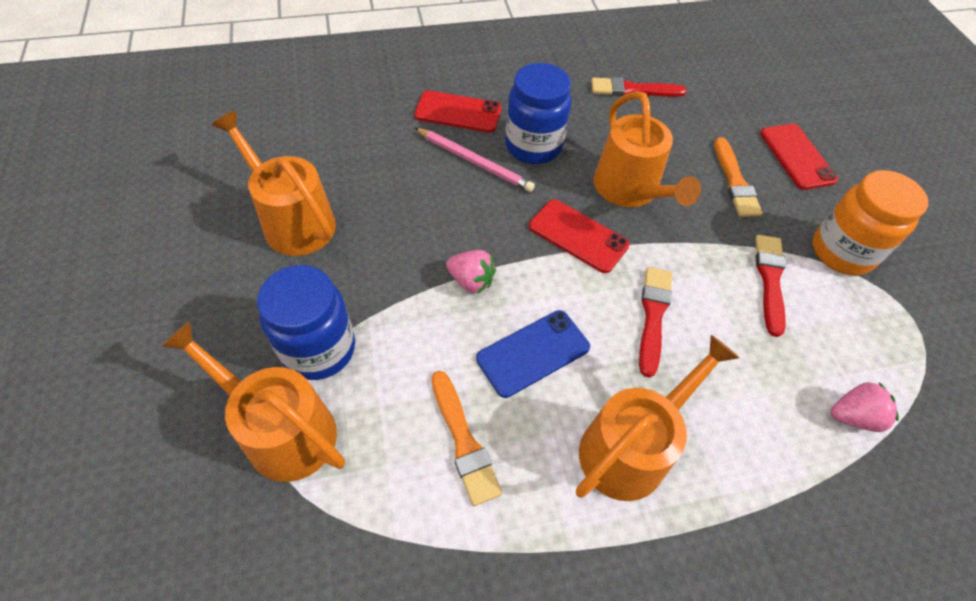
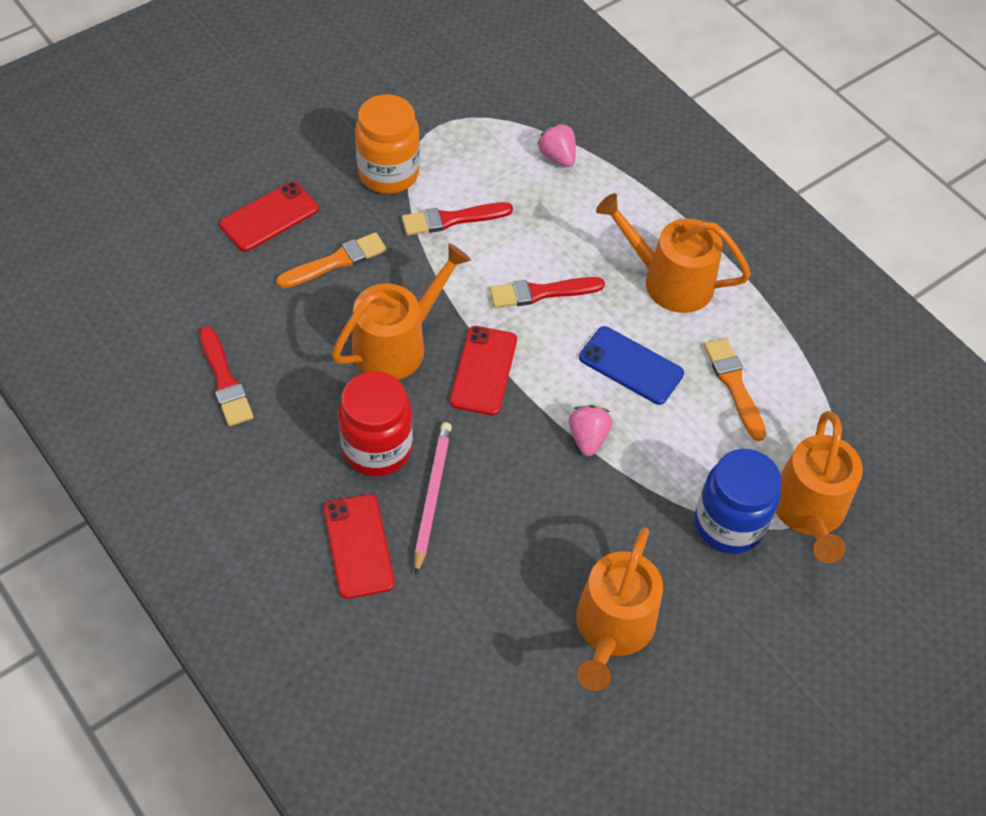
camera: 115 degrees left, 0 degrees up
(464, 441) = (734, 385): orange brush -> orange brush turned 60 degrees counterclockwise
(533, 146) = (377, 449): blue jar -> red jar

